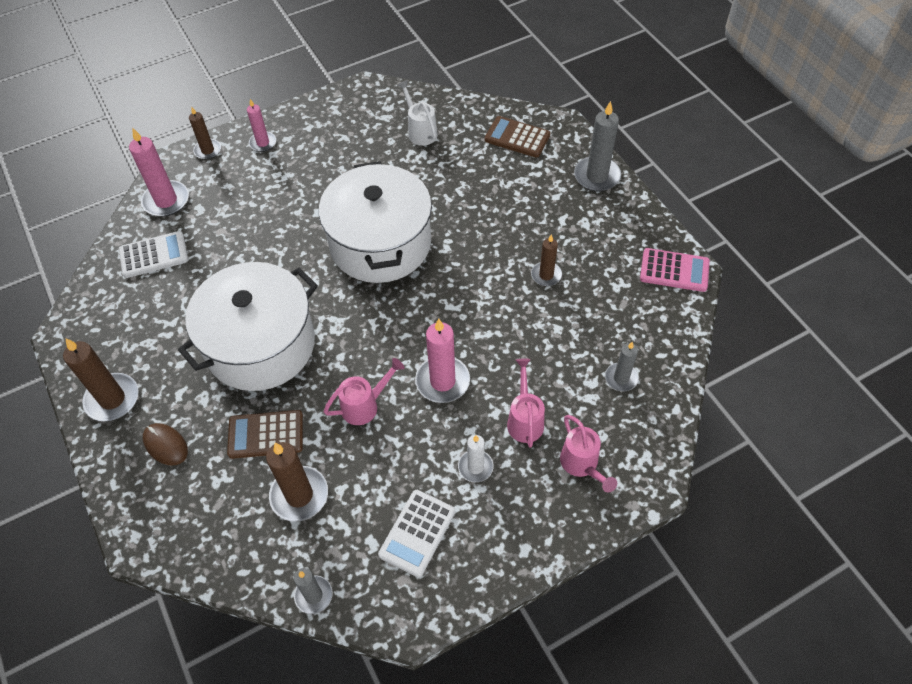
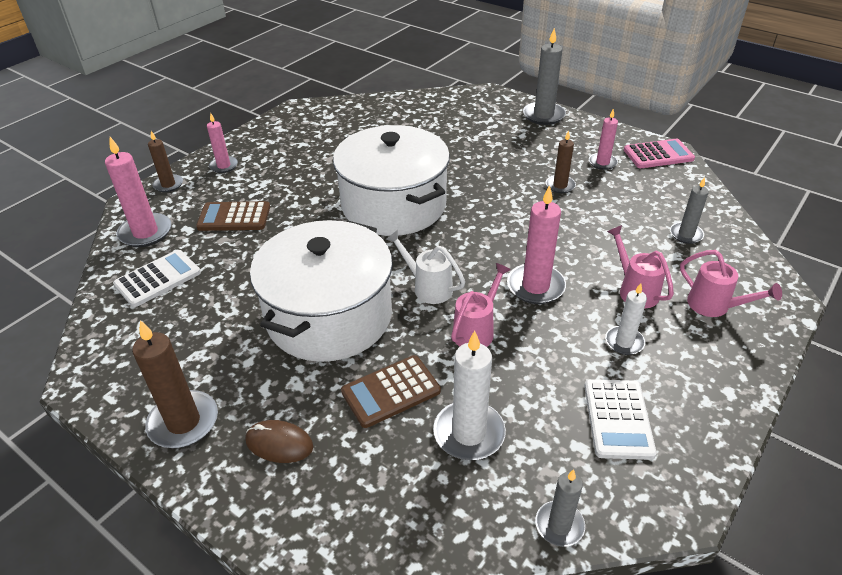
camera: 25 degrees left, 15 degrees down
(299, 495) = (469, 433): brown candle -> white candle
(420, 131) = (370, 124): white watering can -> white watering can (428, 287)
(517, 137) = (458, 108): brown calculator -> brown calculator (234, 217)
(609, 261) = (602, 163): none -> pink candle

